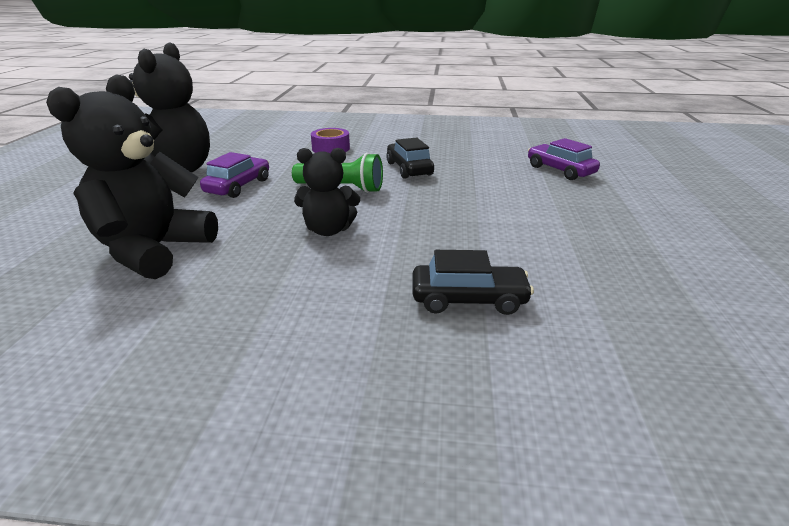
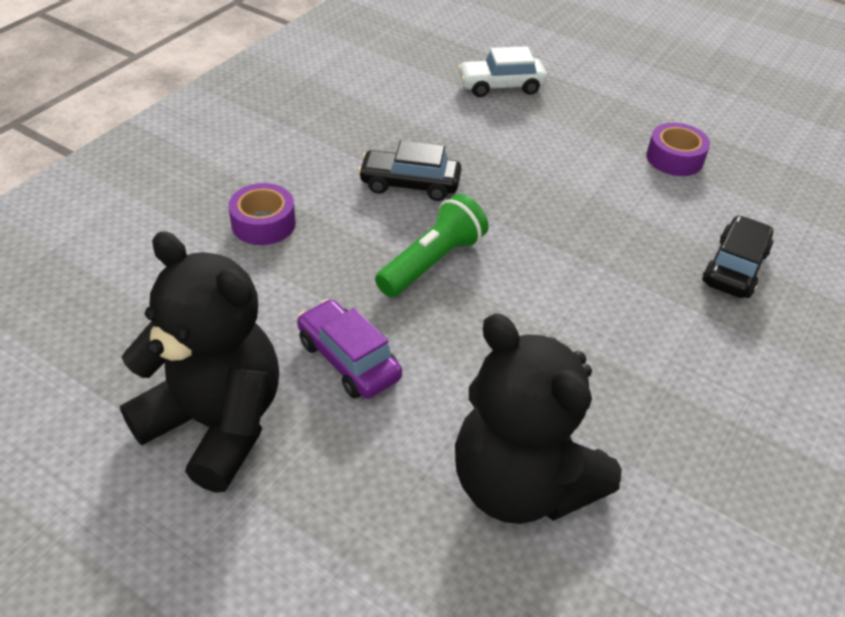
camera: 65 degrees left, 15 degrees up
(328, 230) = (550, 311): black teddy bear -> none
(560, 170) = (501, 86): purple car -> white car
(589, 245) = (674, 158): none -> purple tape

